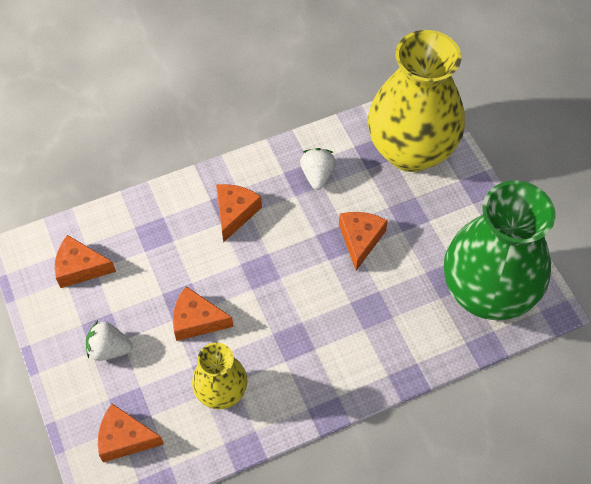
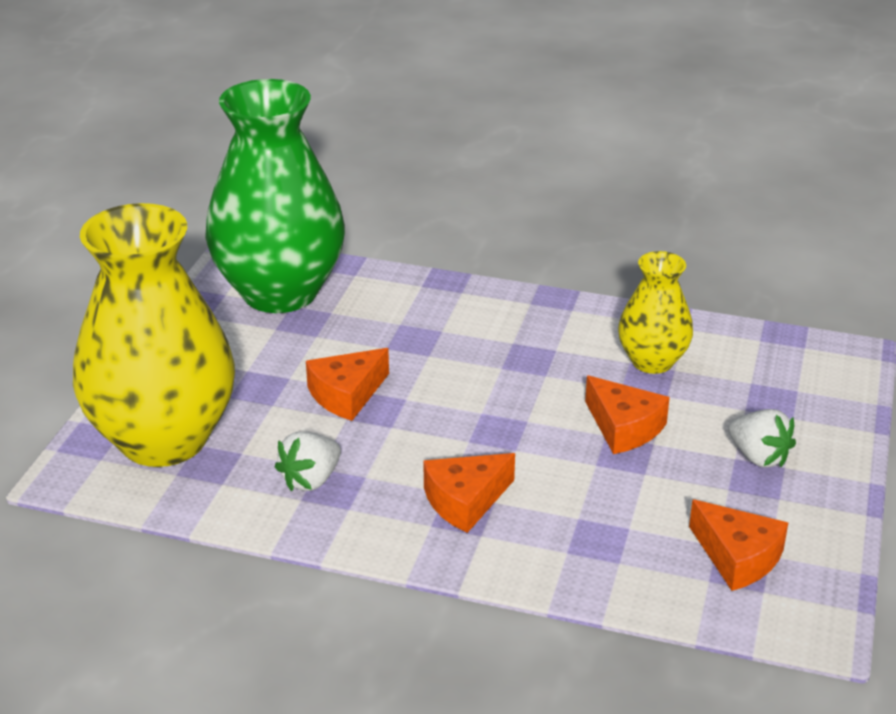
camera: 140 degrees left, 25 degrees down
(125, 438) = (796, 379): orange cheese -> none

